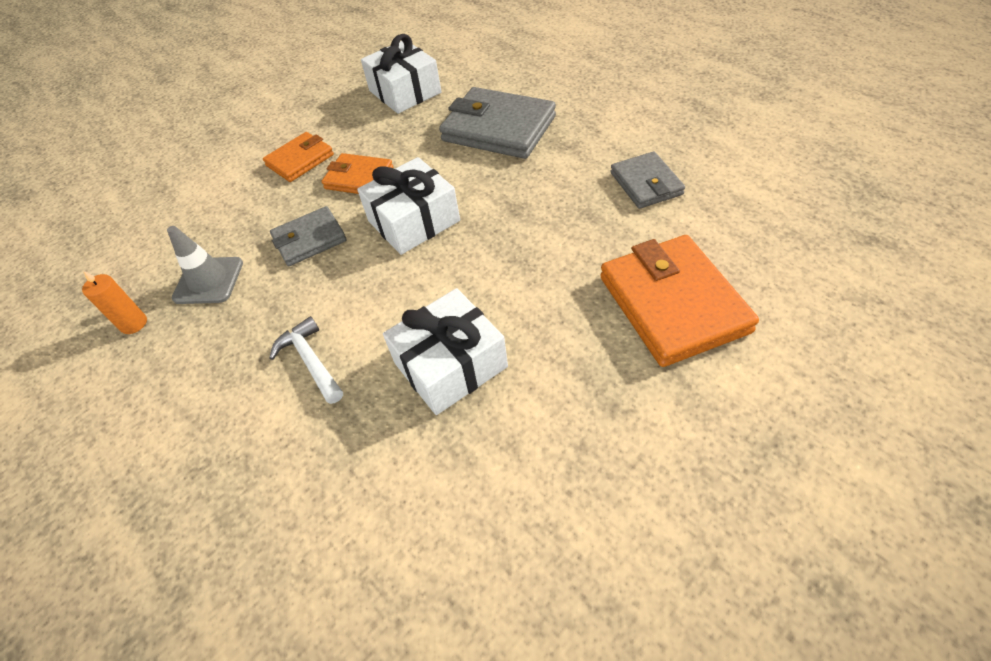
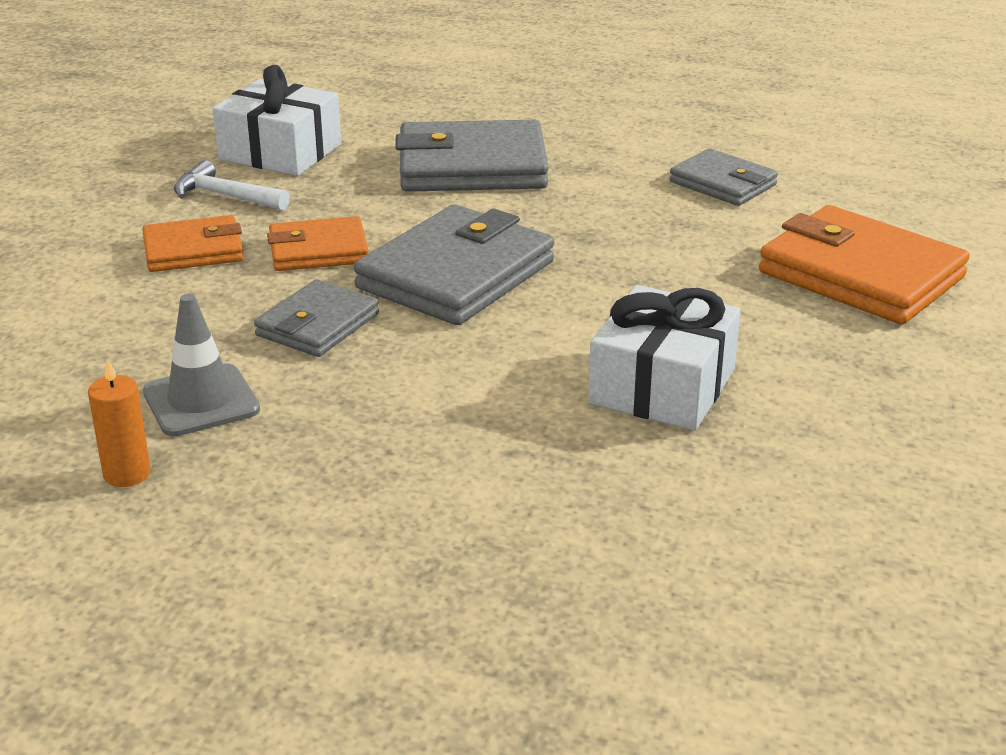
camera: 35 degrees left, 20 degrees down
(300, 160) = (193, 250): orange wallet -> orange wallet turned 60 degrees clockwise
(311, 361) = (469, 433): white hammer -> white hammer (225, 196)
(414, 221) = (456, 275): white gift -> grey wallet

